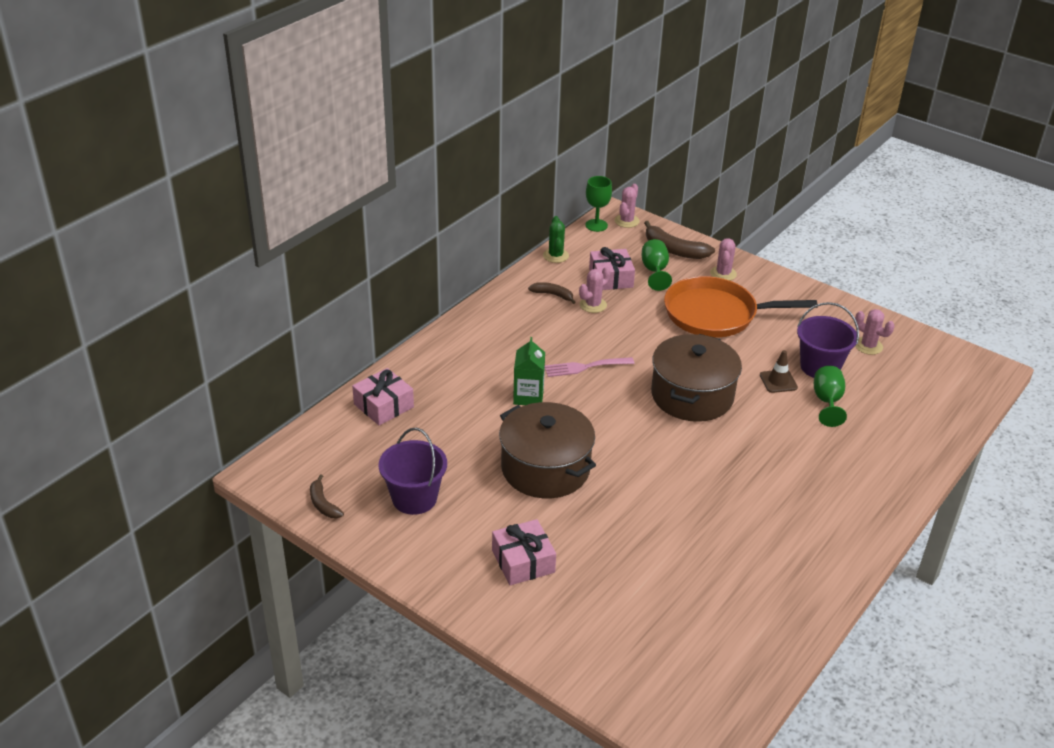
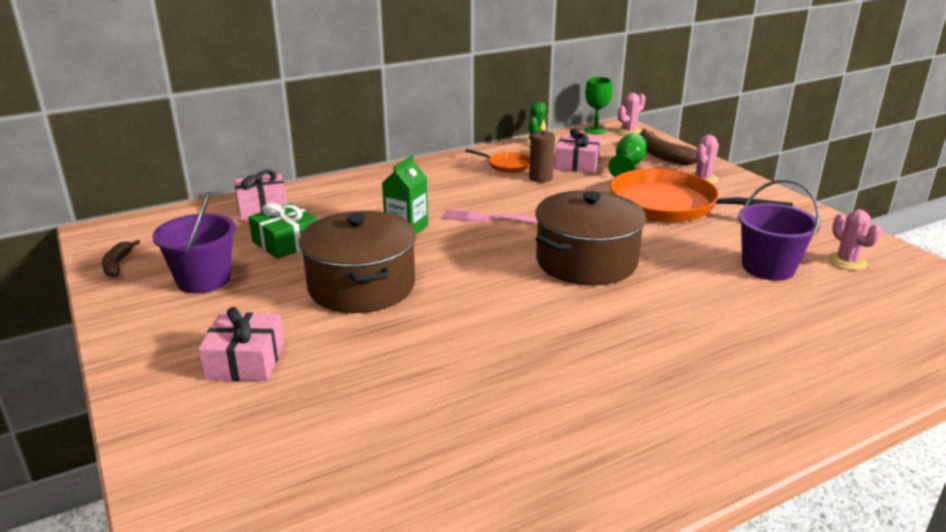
camera: 25 degrees right, 10 degrees down
(443, 440) = (286, 242): none -> green gift
(553, 295) = (507, 165): brown banana -> orange pan
(593, 305) = (541, 178): pink cactus -> brown candle
(778, 381) = (703, 270): brown traffic cone -> none
(827, 402) = (756, 300): green goblet -> none

